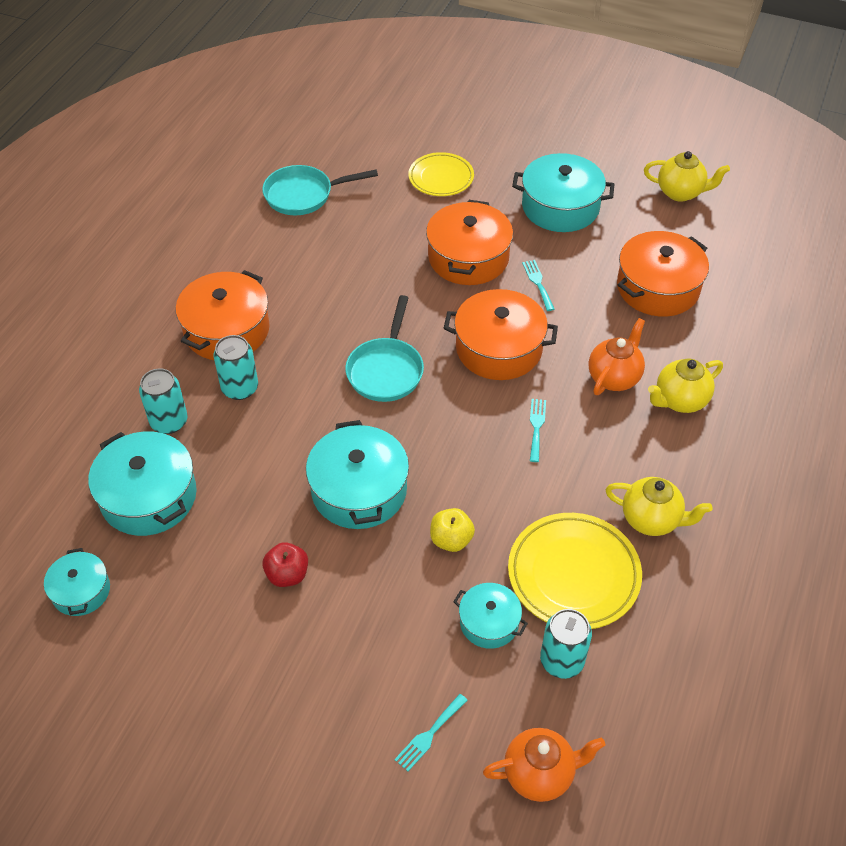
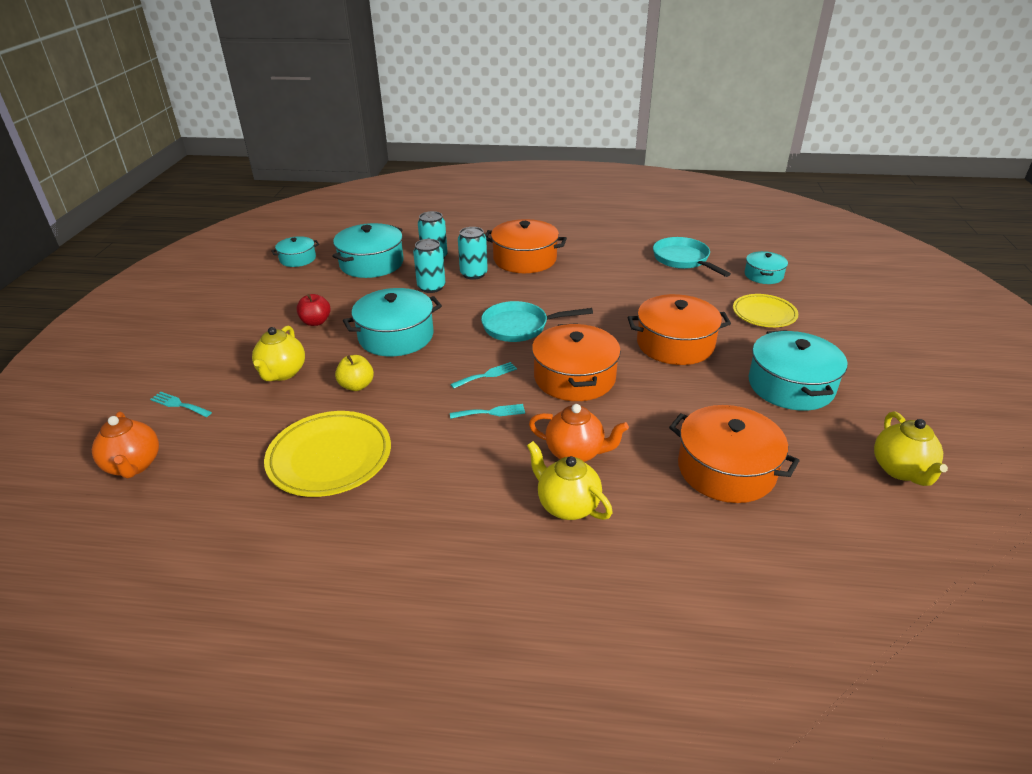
camera: 75 degrees right, 15 degrees down
(489, 622) = (278, 417): turquoise pot -> turquoise pot (763, 275)
(538, 283) = (672, 387): turquoise fork -> turquoise fork (486, 375)
(562, 661) = (239, 463): turquoise can -> turquoise can (431, 287)
(651, 519) = (401, 502): yellow teapot -> yellow teapot (282, 373)

